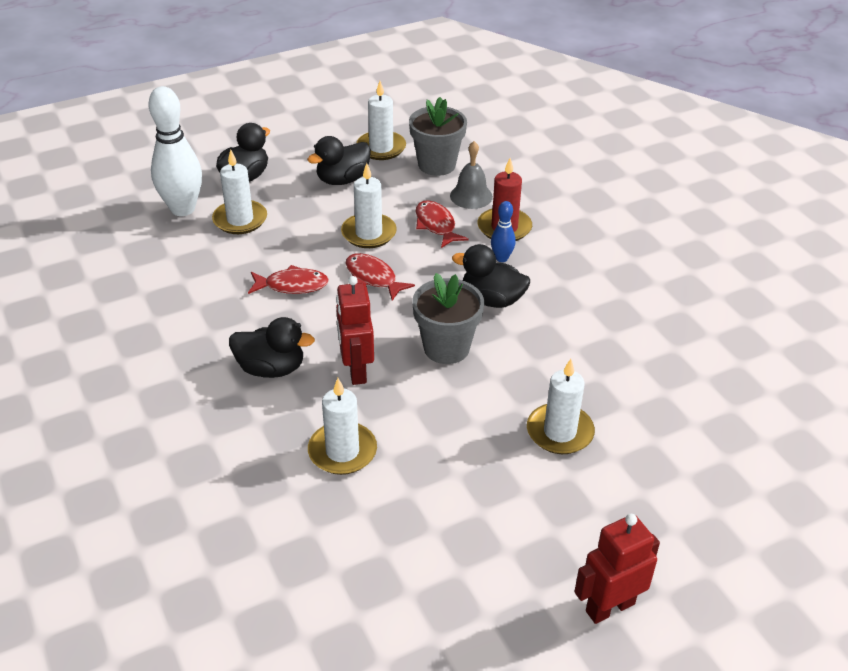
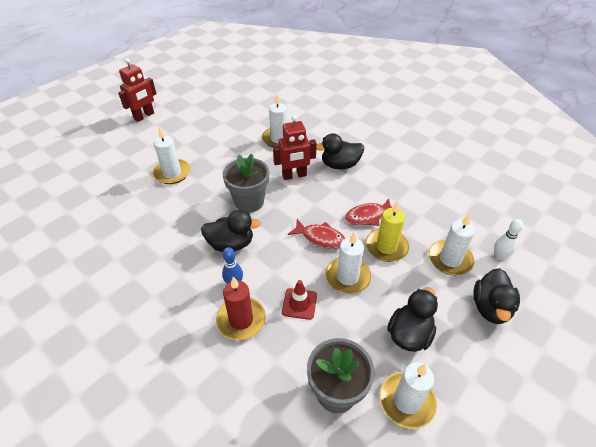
camera: 160 degrees right, 5 degrees up
(183, 209) = (499, 256): white bowling pin -> white bowling pin, size x0.48
(300, 248) = (386, 247): none -> yellow candle
(356, 370) = (294, 175): red robot -> red robot turned 105 degrees clockwise
(436, 225) = (299, 304): red fish -> red traffic cone
(471, 196) = (284, 353): grey bell -> none

